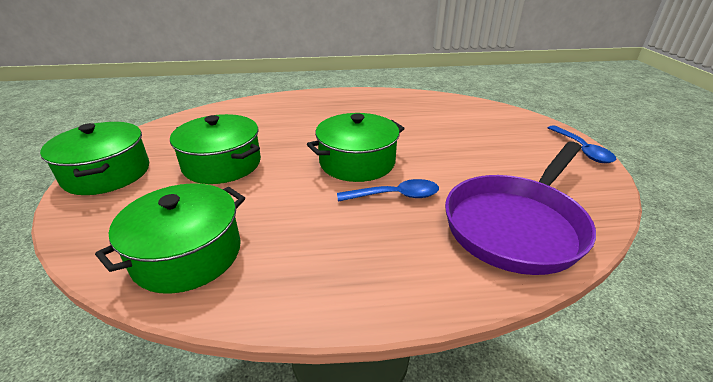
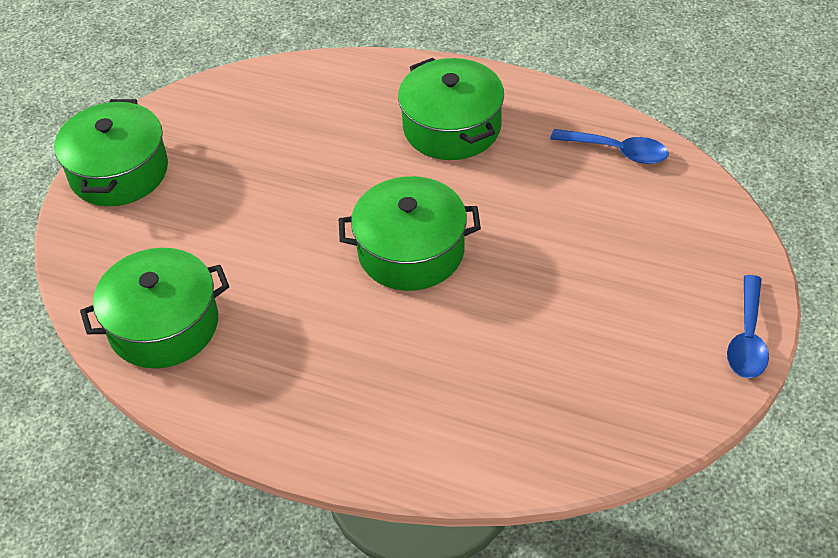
camera: 30 degrees right, 15 degrees up
(222, 164) = (248, 198): green pot -> green pot (452, 127)
(395, 196) = (416, 325): blue spoon -> blue spoon (617, 151)
(516, 225) = (519, 419): purple pan -> none

